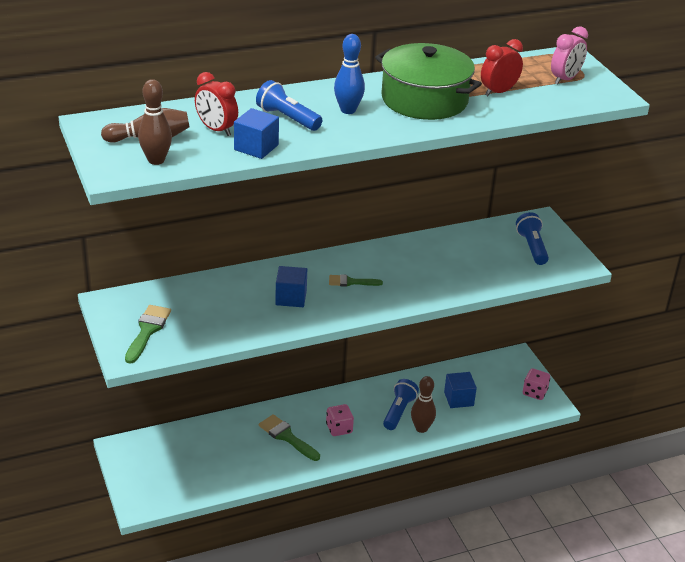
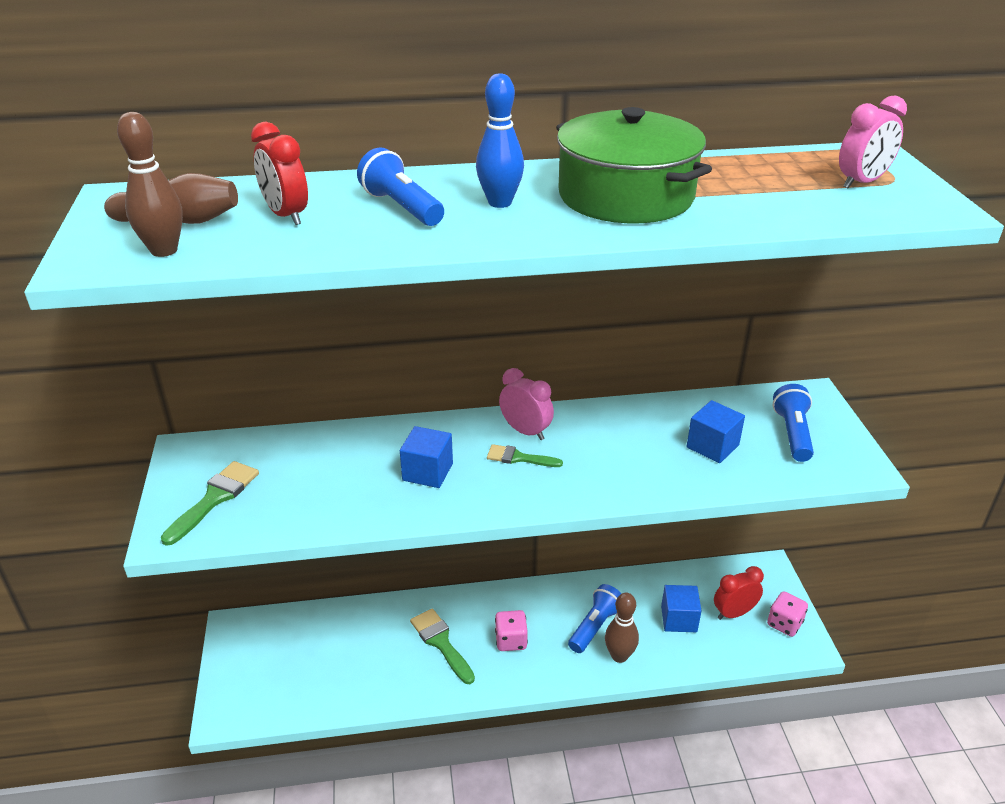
camera: 15 degrees right, 0 degrees up
(256, 147) = (327, 244): blue cube -> blue cube (712, 446)
(349, 264) = (525, 431): none -> pink clock
(498, 92) = (748, 193): red clock -> red clock (734, 613)

